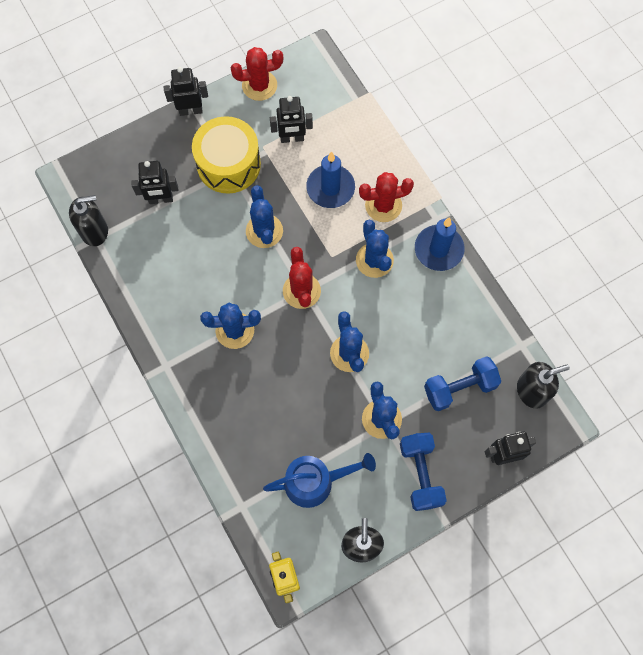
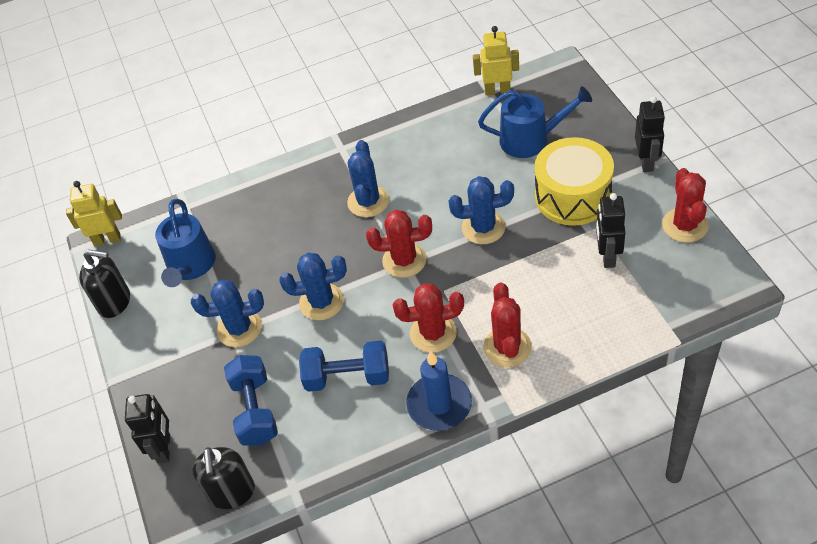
camera: 105 degrees right, 20 degrees down
(95, 231) = (497, 90): black soap dispenser -> yellow robot
(161, 199) = (530, 139): black robot -> blue watering can
(330, 188) = (536, 293): blue candle -> none
(374, 260) = (433, 333): blue cactus -> red cactus
(420, 474) = (169, 361): blue dumbbell -> blue dumbbell (347, 377)

